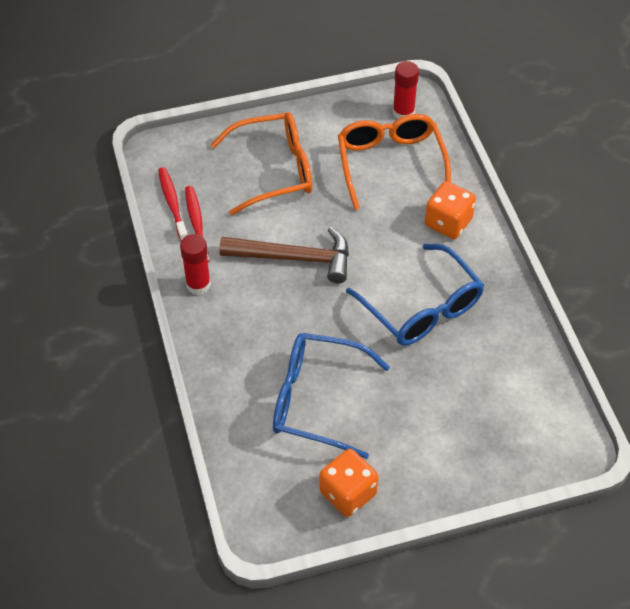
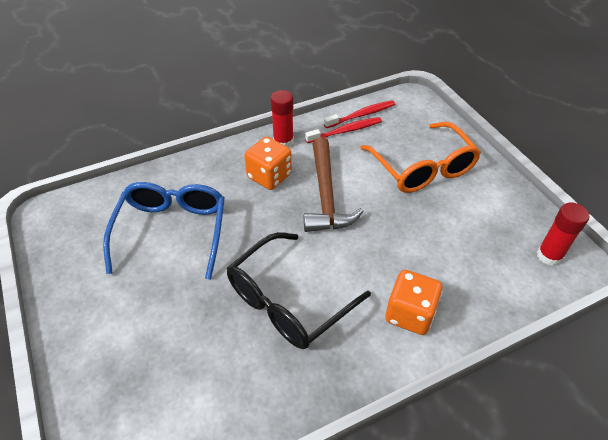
camera: 80 degrees right, 5 degrees down
(348, 493) = (73, 266): orange dice -> orange dice (269, 176)
(390, 163) = (471, 252): orange glasses -> none
(422, 308) = (288, 301): blue glasses -> black glasses

